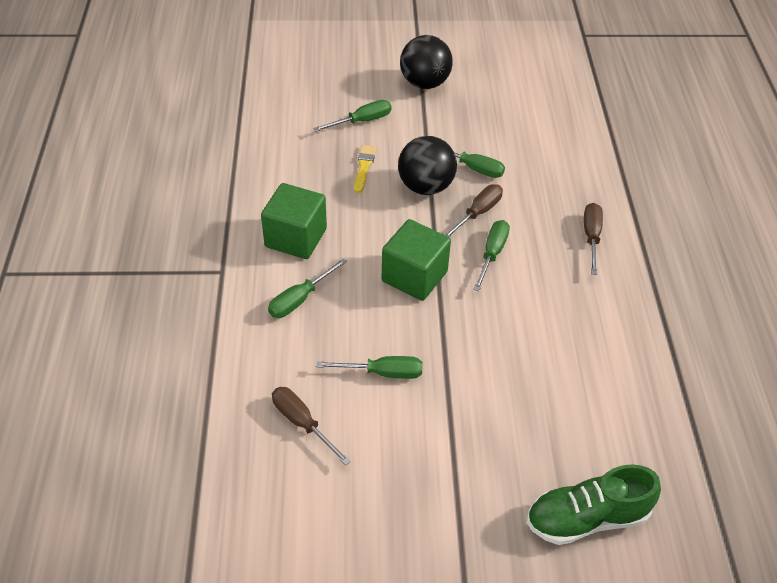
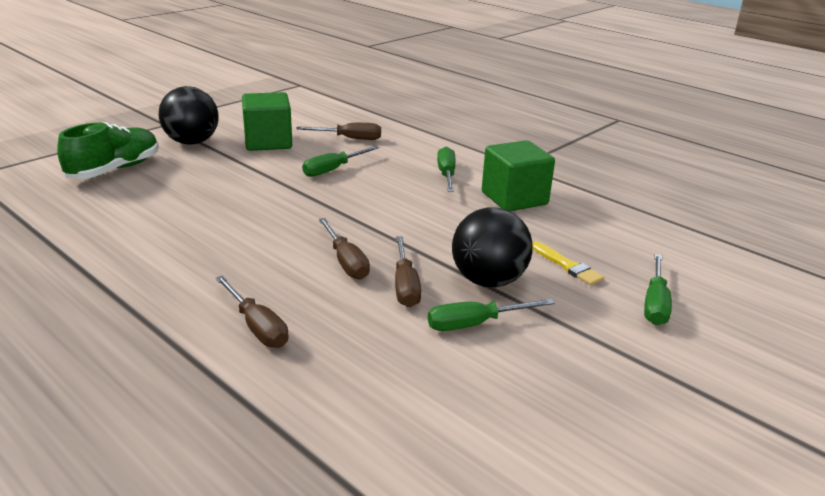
camera: 135 degrees right, 20 degrees down
(414, 276) = (389, 218): green cube -> green cube (268, 142)
(424, 83) = (700, 395): black ball -> black ball (192, 142)
(492, 254) = (346, 261): green screwdriver -> brown screwdriver

